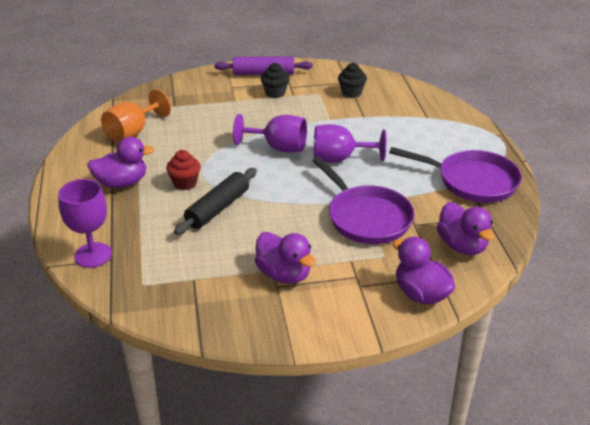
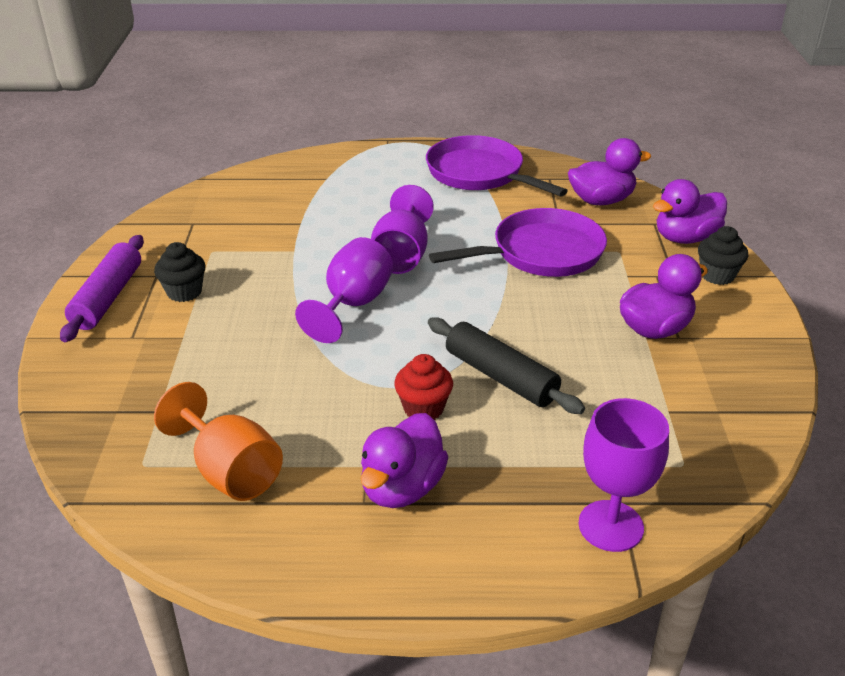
camera: 80 degrees left, 0 degrees up
(122, 183) = (402, 487): purple duck -> purple duck turned 150 degrees counterclockwise
(351, 93) = (228, 224): black cupcake -> black cupcake (717, 275)
(472, 181) = (479, 174): purple pan -> purple pan turned 75 degrees counterclockwise

